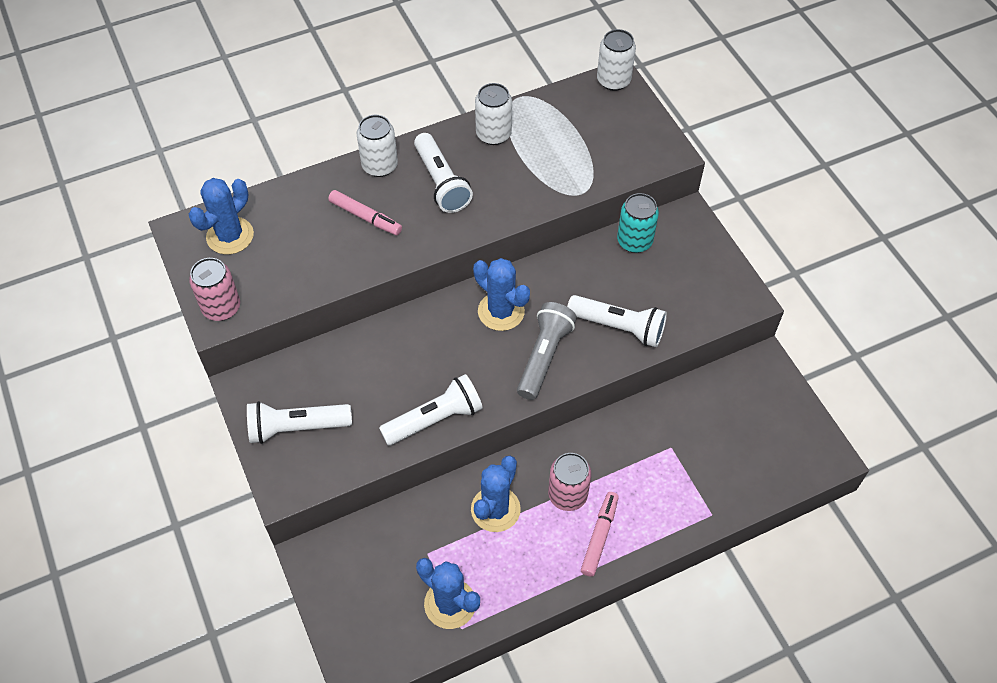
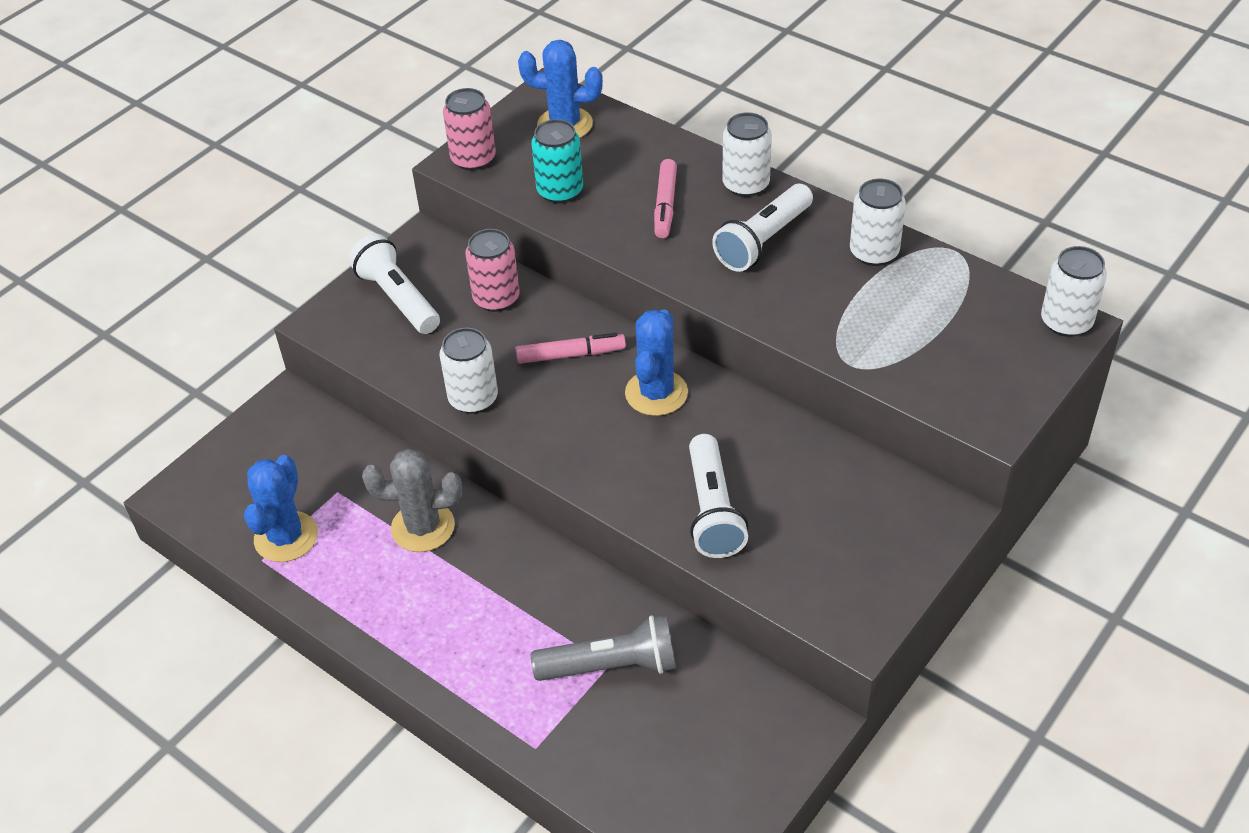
camera: 65 degrees right, 10 degrees down
(434, 419) = (473, 398): white flashlight -> white can
(495, 509) = (423, 527): blue cactus -> grey cactus
(544, 357) = (619, 457): grey flashlight -> grey flashlight (611, 666)
(567, 495) = (479, 586): pink can -> pink can (496, 298)
(599, 536) = (440, 640): pink marker -> pink marker (571, 355)
(634, 241) = (859, 474): turquoise can -> turquoise can (560, 191)

